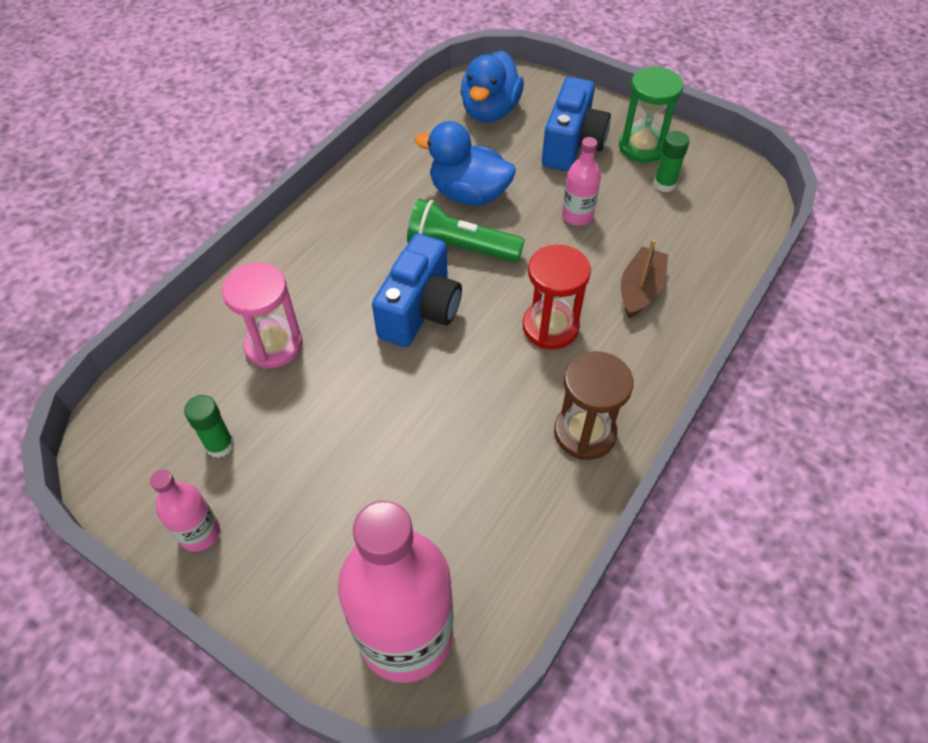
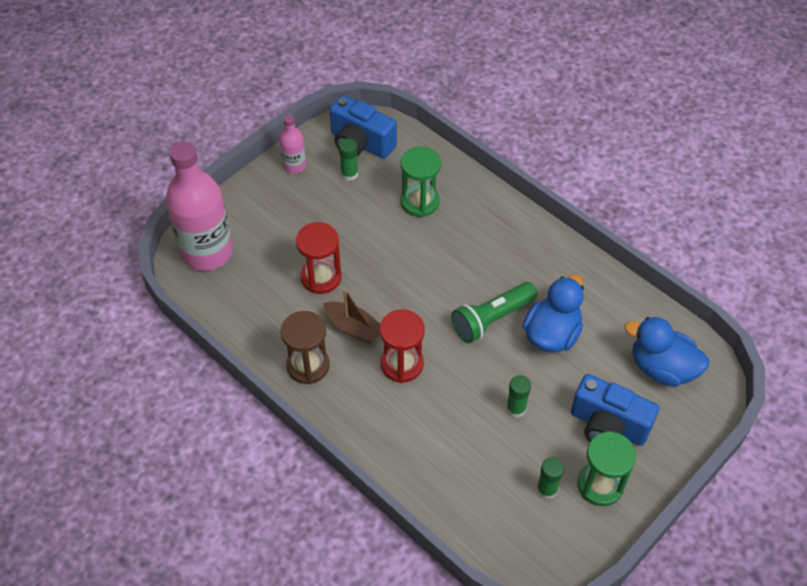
camera: 100 degrees right, 0 degrees up
(274, 345) = (420, 202): pink hourglass -> green hourglass
(420, 311) = (433, 286): blue camera -> blue camera (360, 143)
(429, 446) = (321, 277): none -> red hourglass
(460, 248) = (491, 319): green flashlight -> green flashlight turned 150 degrees counterclockwise
(577, 216) = (516, 409): pink bottle -> green glue stick
(640, 290) = (426, 435): brown boat -> brown boat (353, 328)

